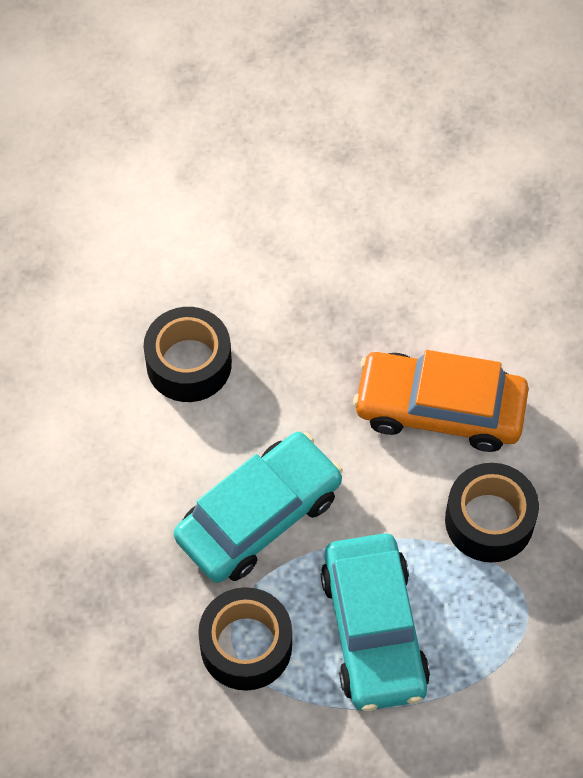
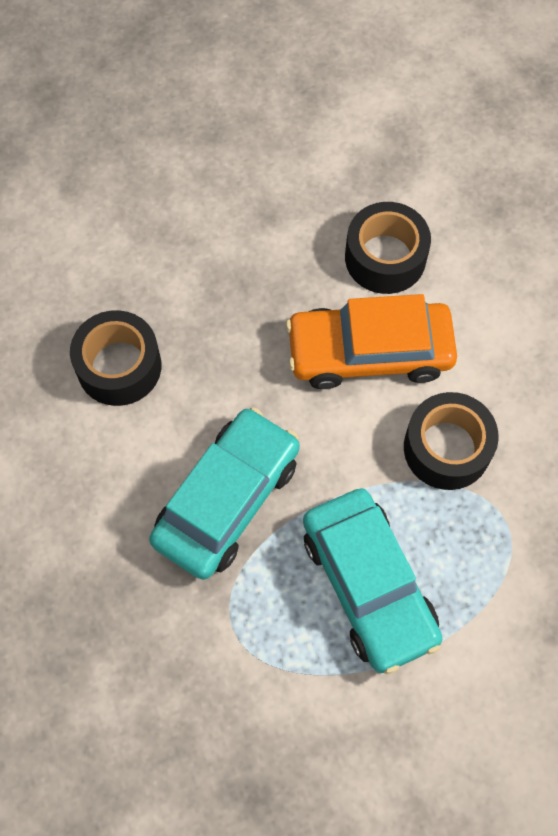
camera: 15 degrees left, 5 degrees up
(246, 646) = (249, 634): black tape -> black tape (385, 257)

